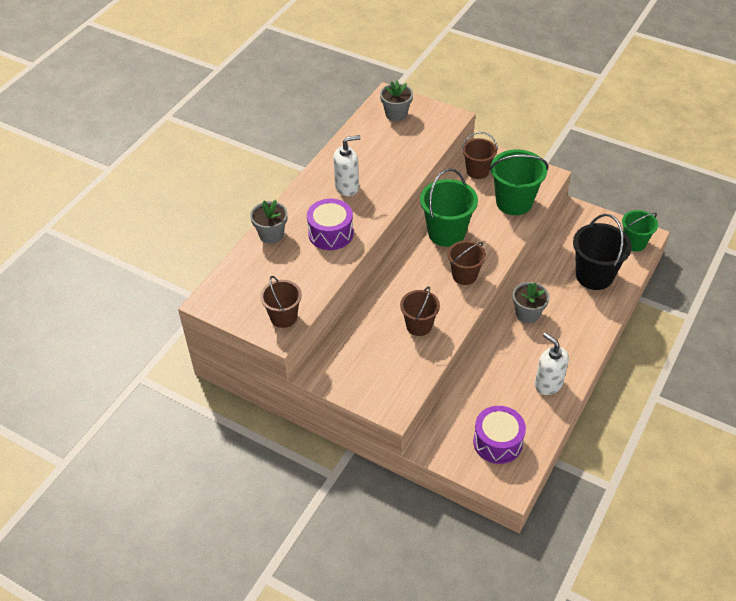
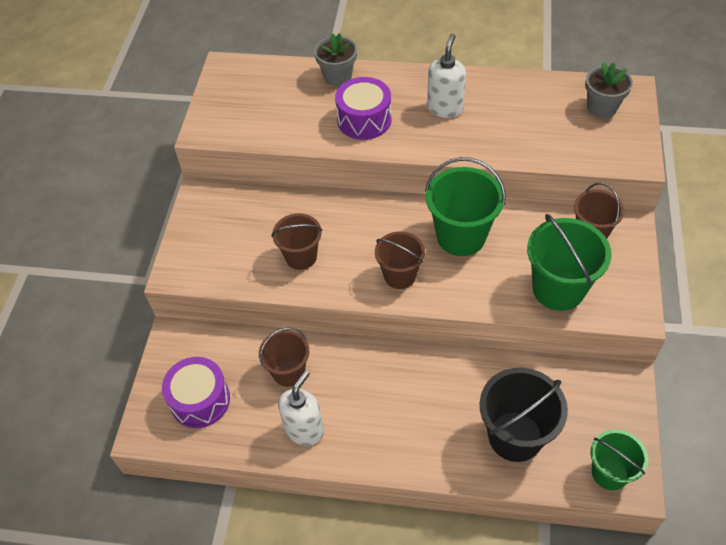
camera: 70 degrees right, 5 degrees up
(283, 317) = (227, 126): brown bucket -> brown bucket (288, 372)
(347, 187) = (445, 108): white soap dispenser -> white soap dispenser turned 120 degrees counterclockwise
(527, 314) = (408, 375): grey flower pot -> none

